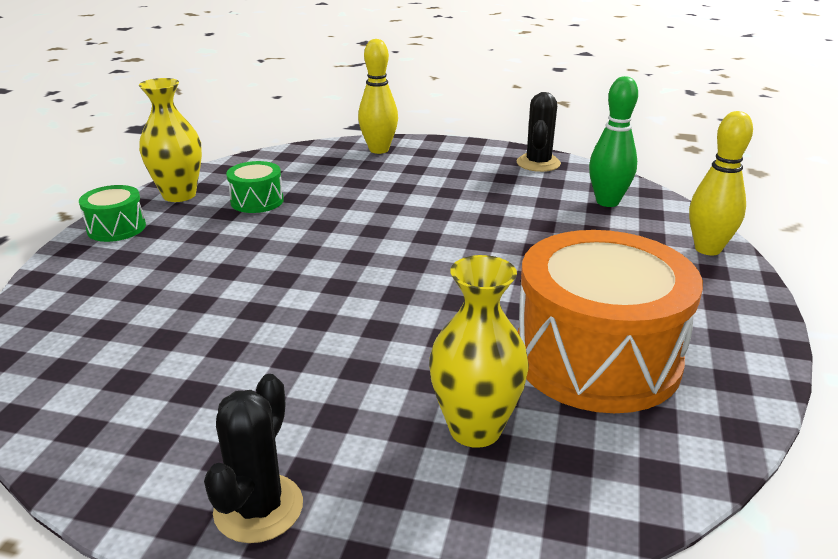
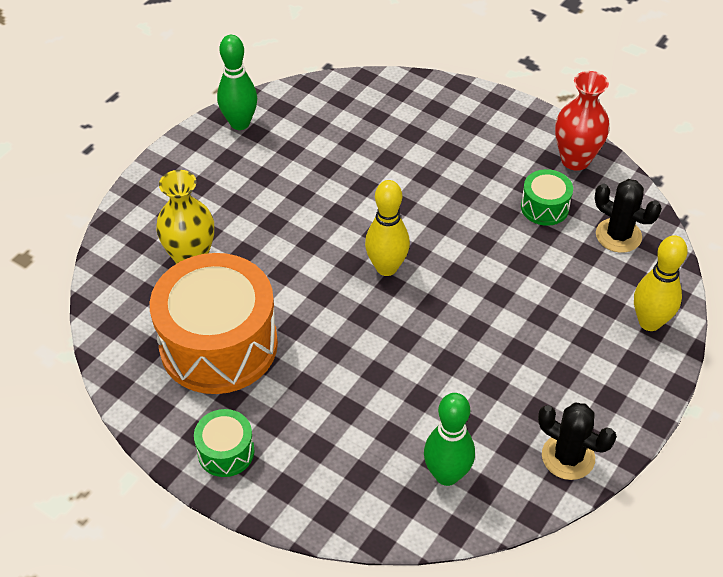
camera: 110 degrees right, 20 degrees up
(116, 228) = (521, 122): green drum -> green drum (226, 452)
(128, 469) = (240, 123): none -> green bowling pin
(179, 195) = (575, 160): yellow vase -> red vase
(258, 508) = (187, 165): black cactus -> black cactus (618, 235)
(708, 249) = (320, 506): yellow bowling pin -> yellow bowling pin (386, 267)

